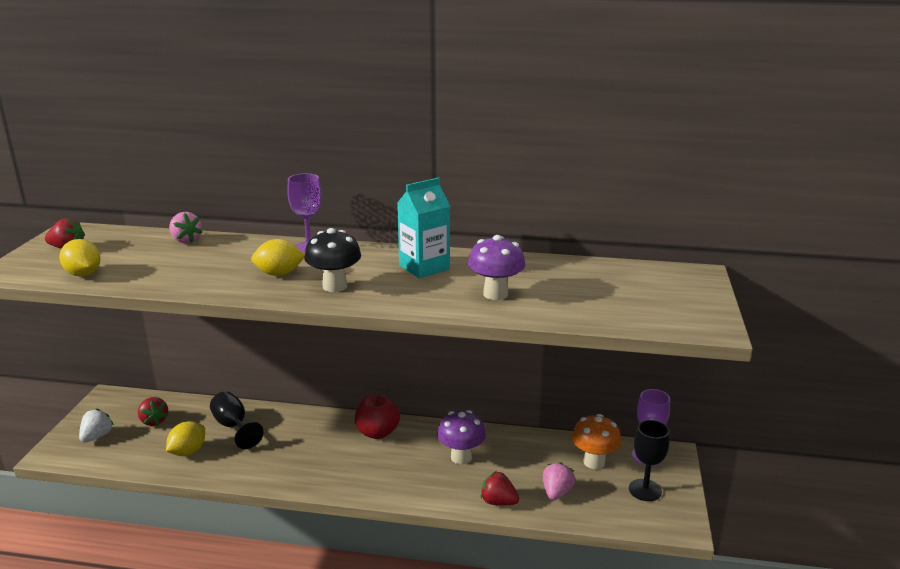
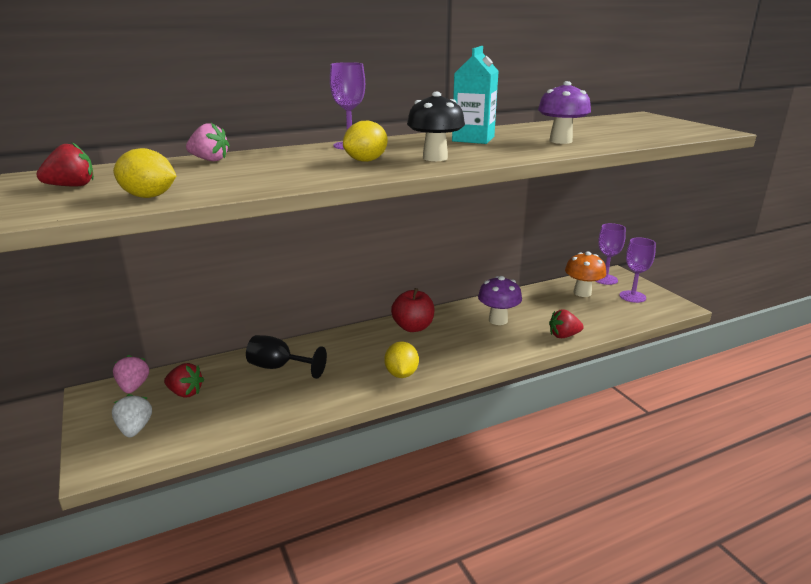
camera: 35 degrees left, 0 degrees up
(188, 451) = (261, 401): yellow lemon -> yellow lemon (401, 374)
(556, 493) = (588, 317): pink strawberry -> pink strawberry (133, 387)
(645, 490) = (632, 296): black goblet -> purple goblet

